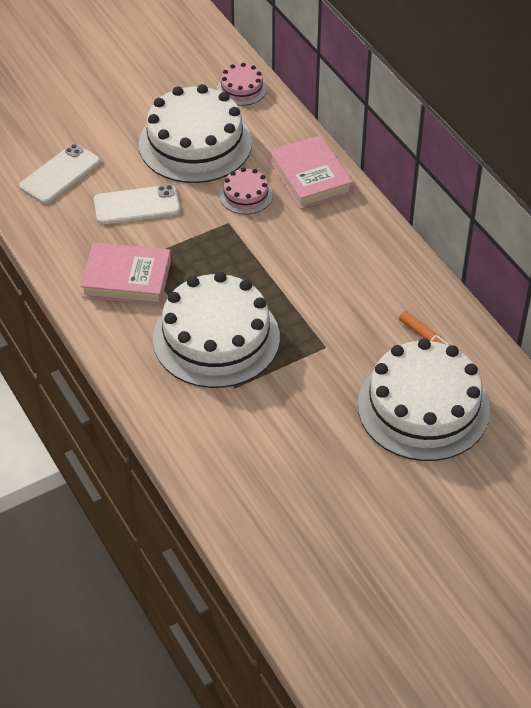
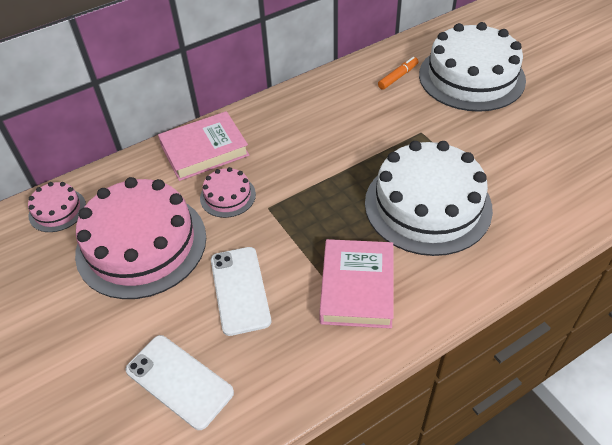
camera: 90 degrees left, 0 degrees up
(195, 143) = (141, 244): white cake -> pink cake

